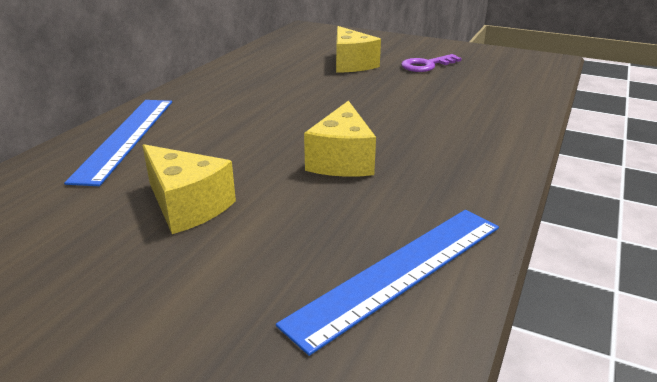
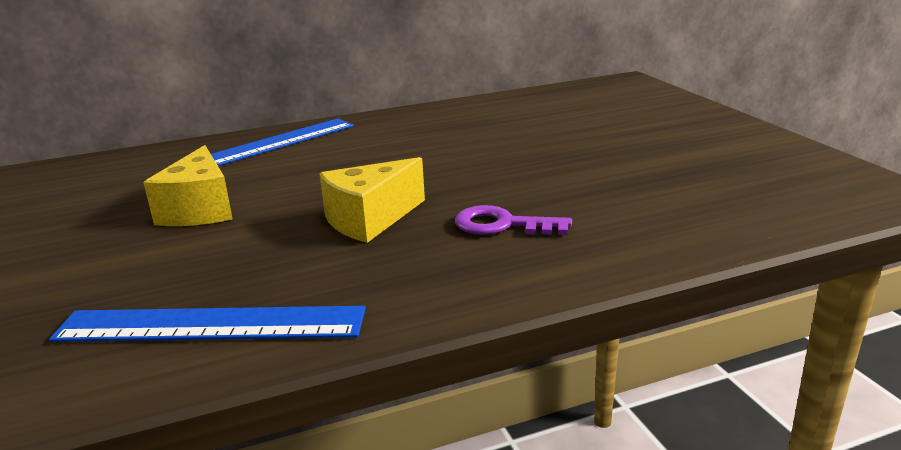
camera: 45 degrees right, 5 degrees down
(351, 64) = (588, 131): yellow cheese -> none
(426, 65) = (677, 155): purple key -> purple key (502, 225)

